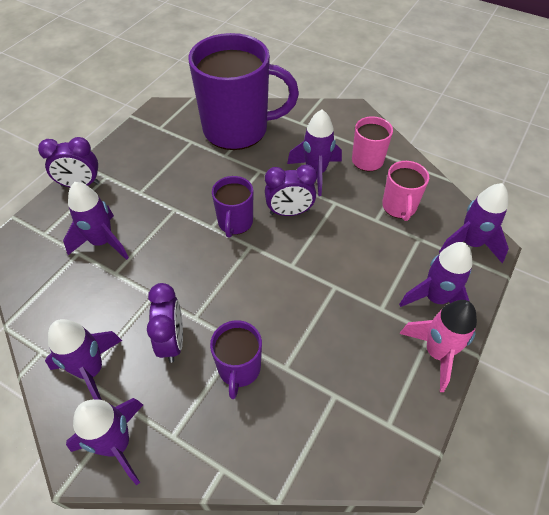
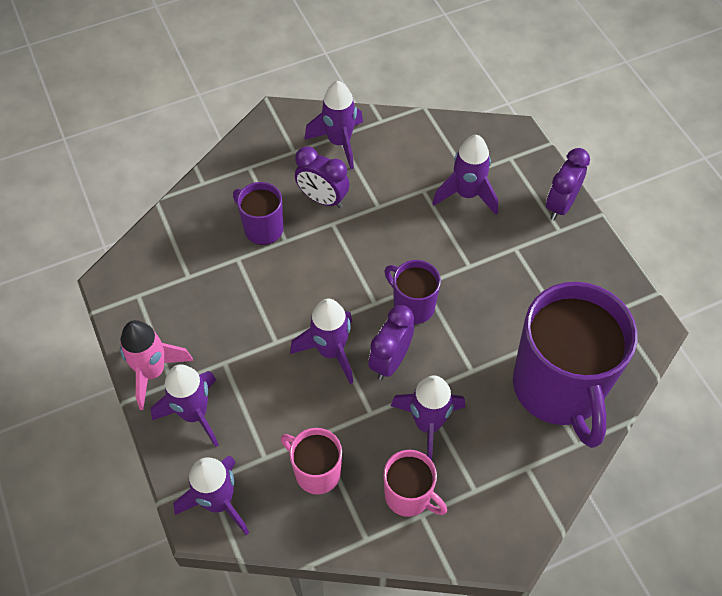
camera: 125 degrees right, 5 degrees up
(117, 444) = (270, 136): purple rocket -> purple rocket (330, 351)
(238, 129) = (558, 388): purple mug -> purple mug turned 45 degrees counterclockwise

